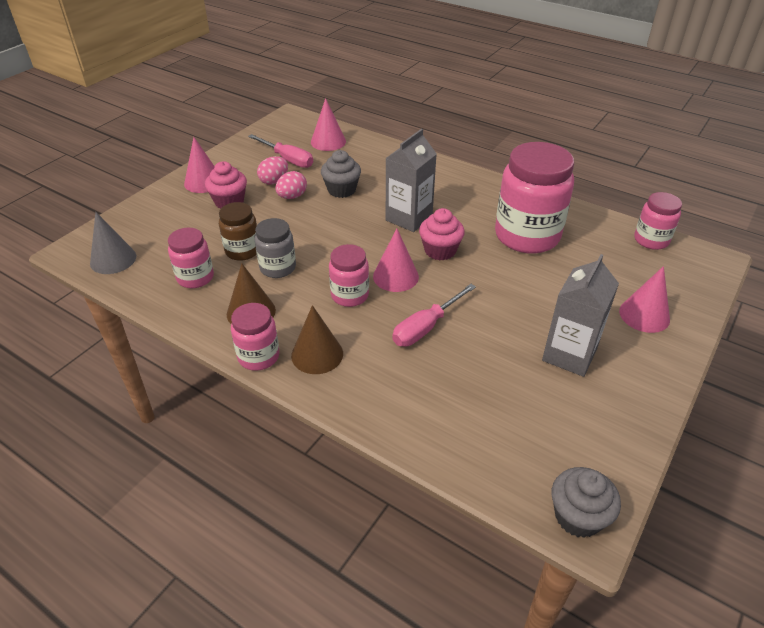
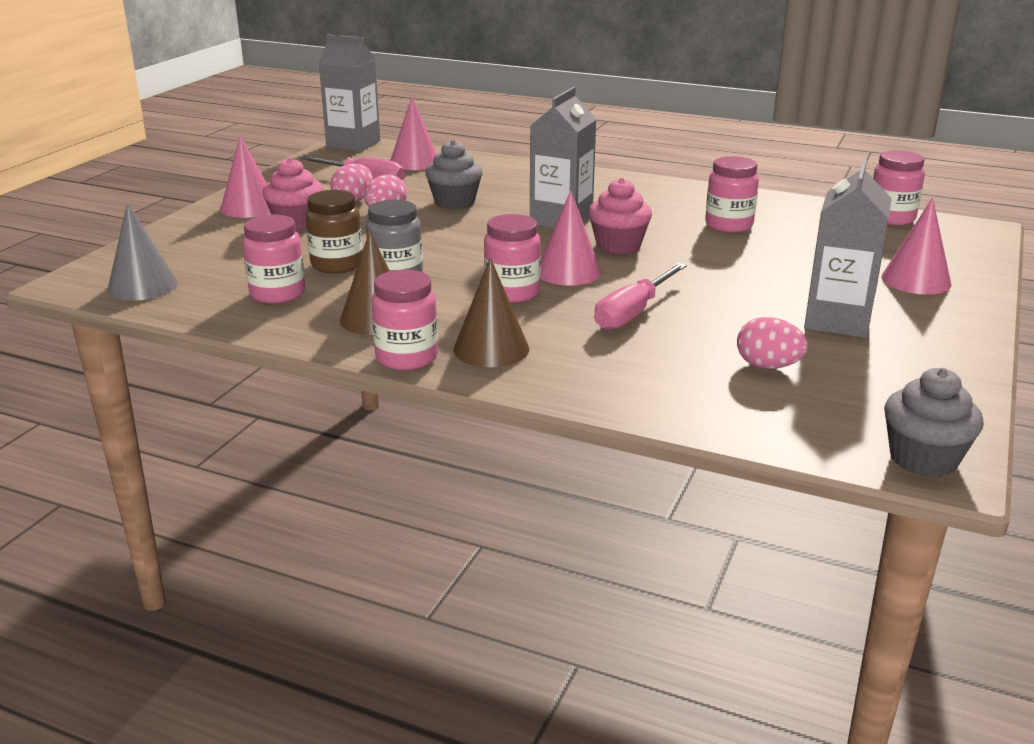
camera: 10 degrees left, 15 degrees down
(292, 117) = (353, 144): none -> grey carton
(501, 399) = (768, 366): none -> pink egg
(527, 236) = (729, 225): pink jar -> pink jar, size x0.53

